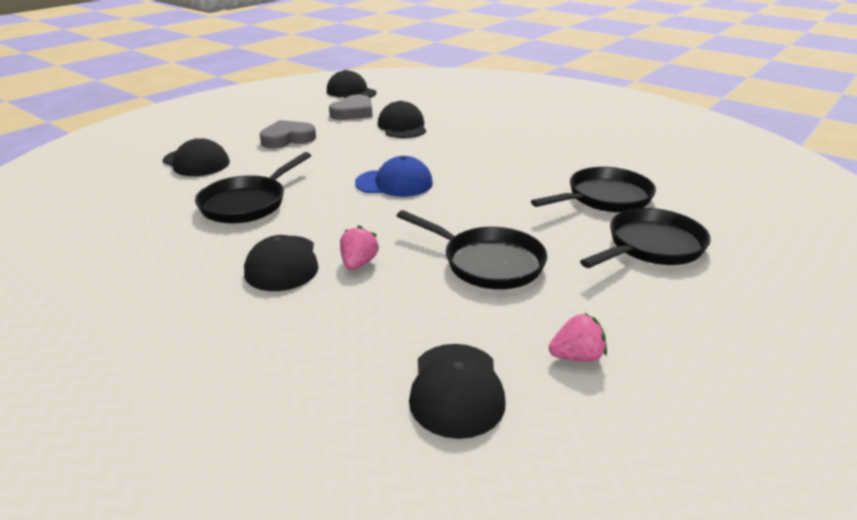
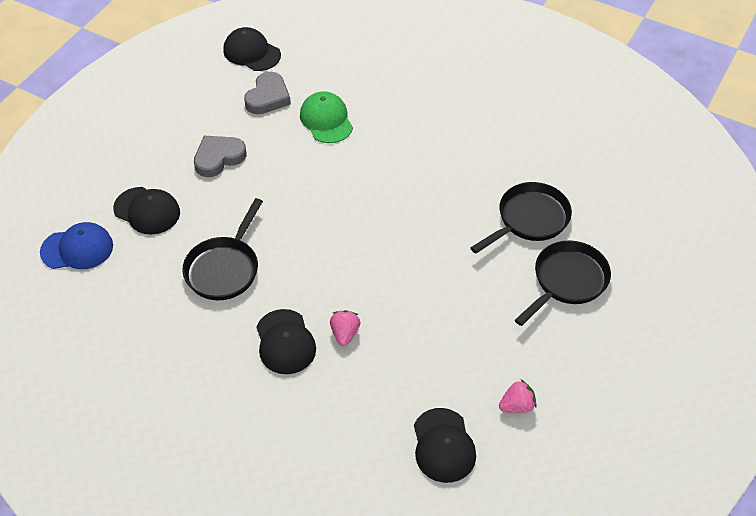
camera: 10 degrees left, 20 degrees up
(394, 183) = (344, 221): blue cap -> blue cap (77, 249)
(402, 126) = (326, 120): black cap -> green cap
(487, 263) = (444, 319): black pan -> none

